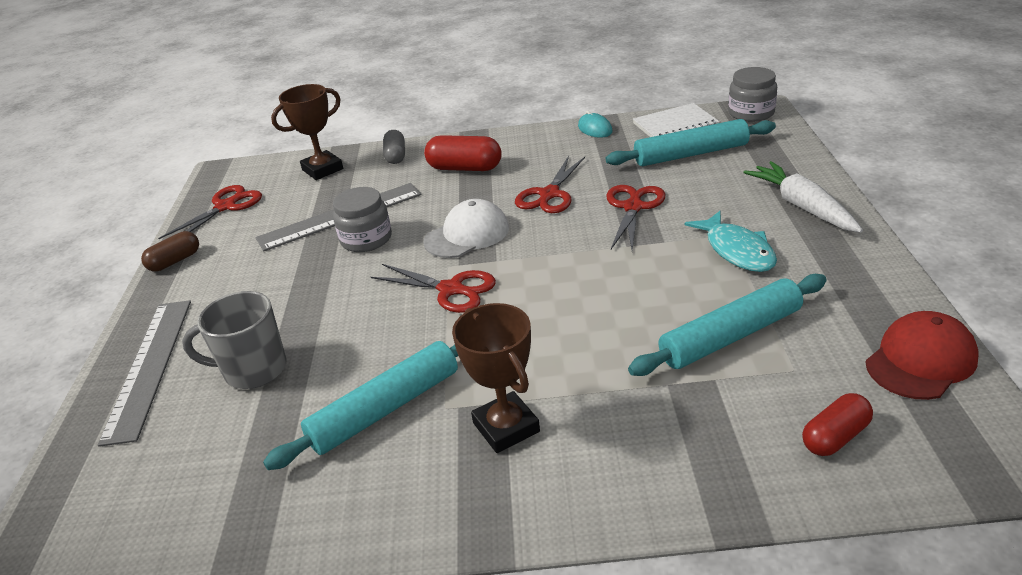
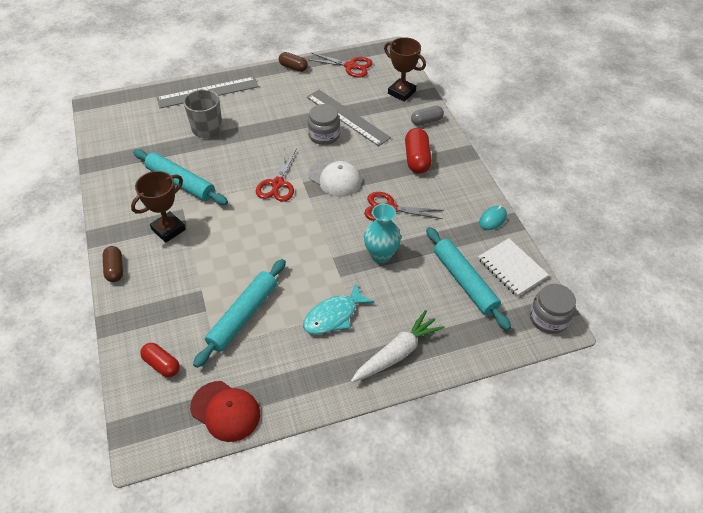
camera: 70 degrees right, 15 degrees up
(590, 512) = (115, 269): none -> brown capsule
(633, 207) = (381, 255): red scissors -> turquoise vase
(730, 336) = (243, 316): turquoise rolling pin -> turquoise rolling pin turned 75 degrees clockwise

